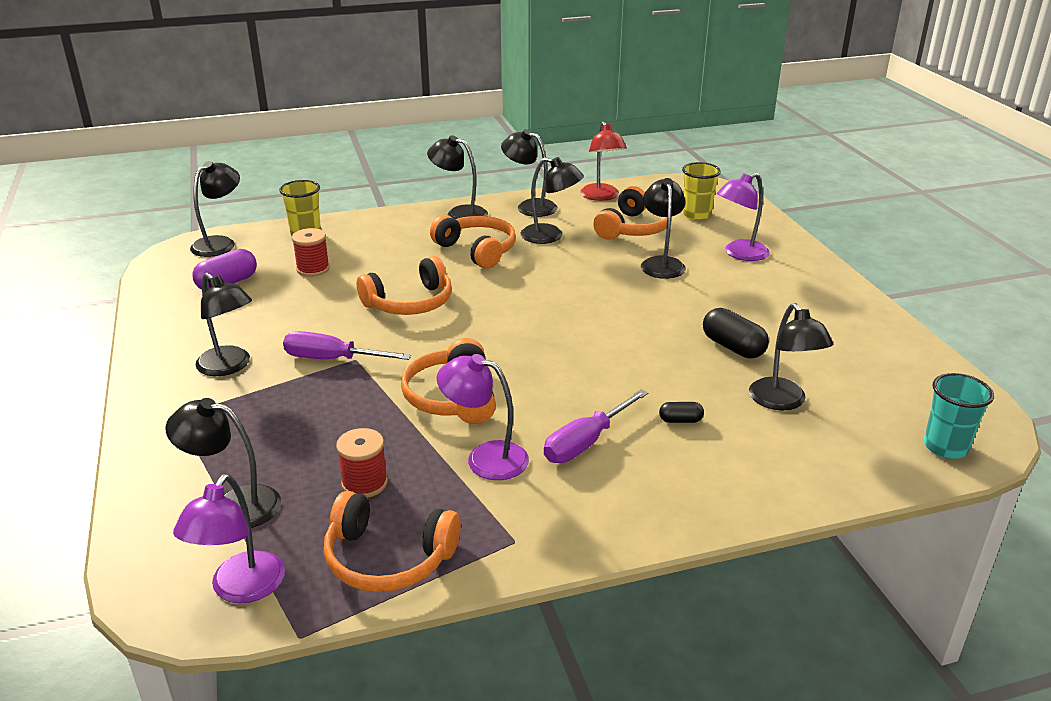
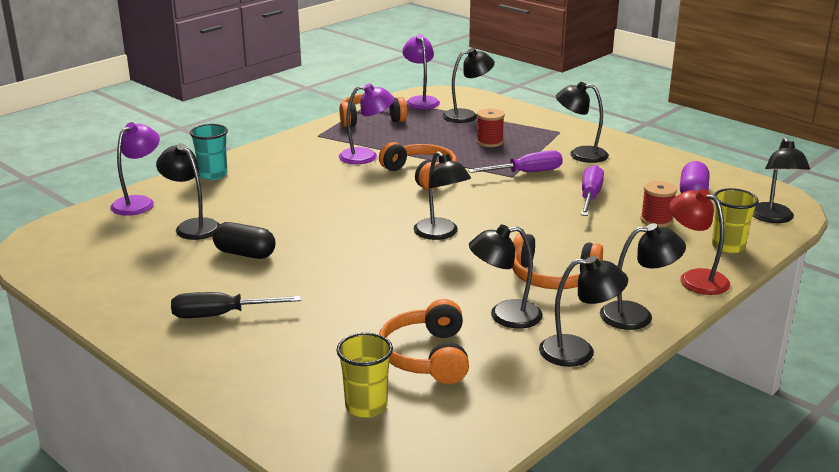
camera: 150 degrees right, 5 degrees down
(364, 483) = (417, 134): red spool -> red spool (489, 142)
(410, 303) = (536, 217): orange headphones -> none
(586, 442) = (314, 175): purple screwdriver -> purple screwdriver (590, 196)
(601, 196) = (514, 400): red lamp -> red lamp (695, 278)
(661, 263) = (359, 317): black lamp -> black lamp (441, 234)
(680, 420) = (261, 199): black capsule -> none
(739, 254) = (280, 356): purple lamp -> purple lamp (139, 202)
(777, 294) = (220, 315): none -> black screwdriver
(945, 447) = (69, 228): turquoise cup -> turquoise cup (213, 175)

